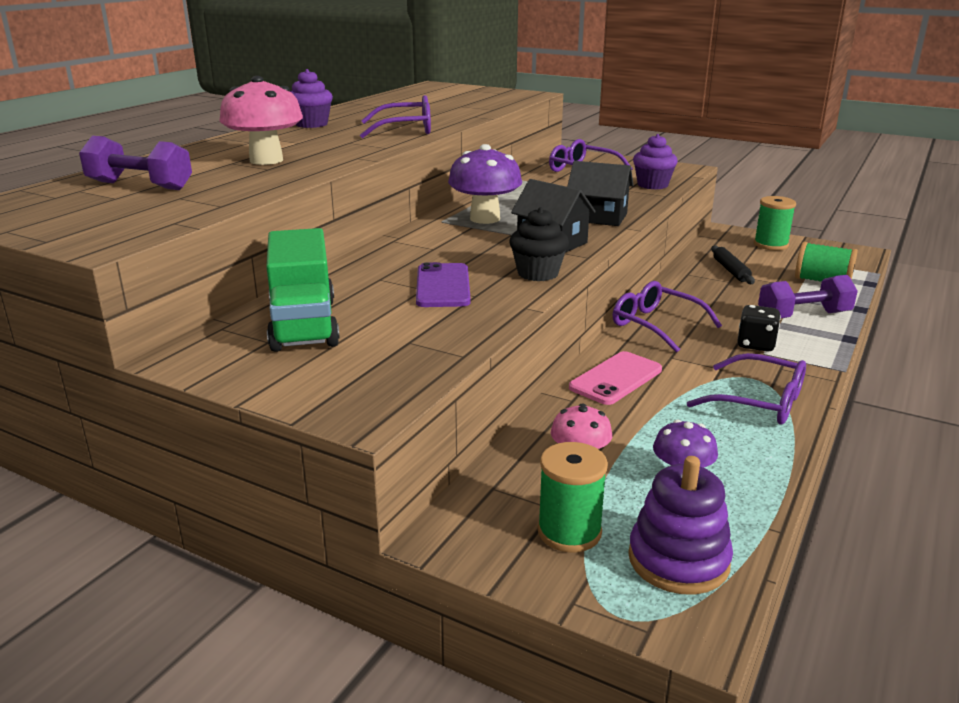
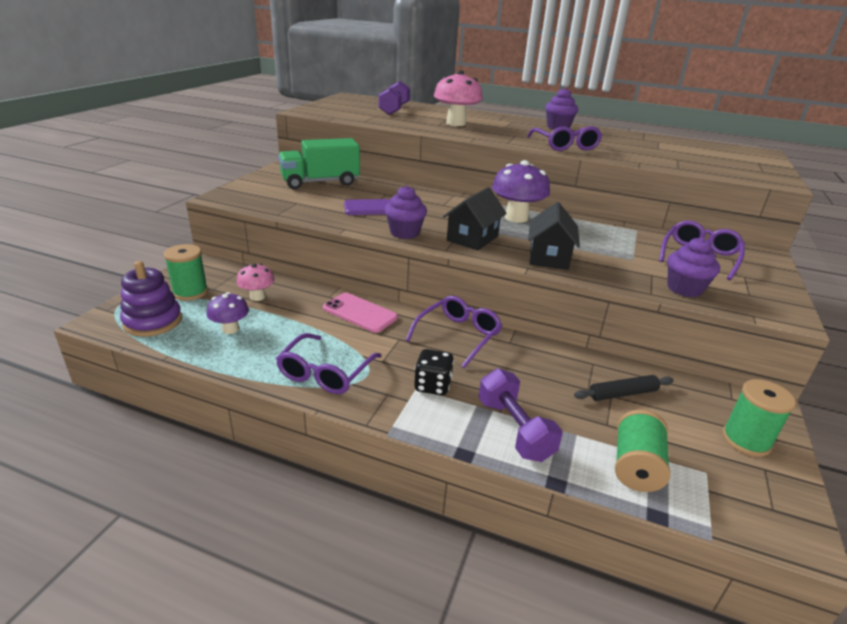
camera: 80 degrees right, 5 degrees up
(538, 273) = (404, 233): black cupcake -> purple cupcake

